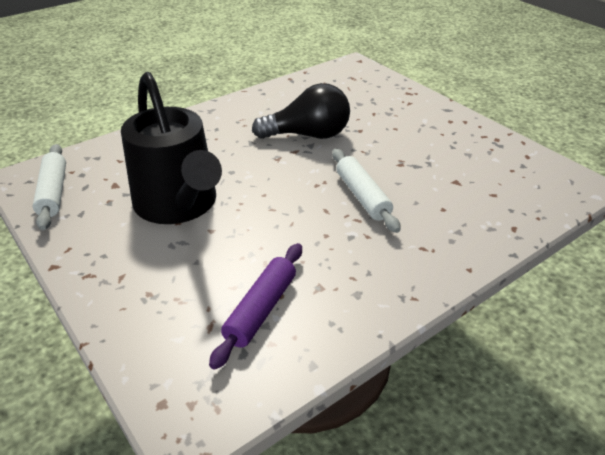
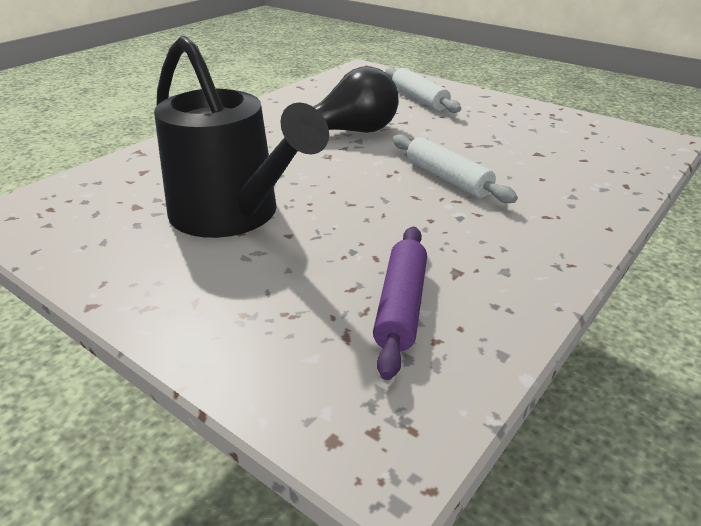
camera: 15 degrees left, 5 degrees down
(53, 193) = (53, 225): white rolling pin -> white rolling pin (419, 99)

